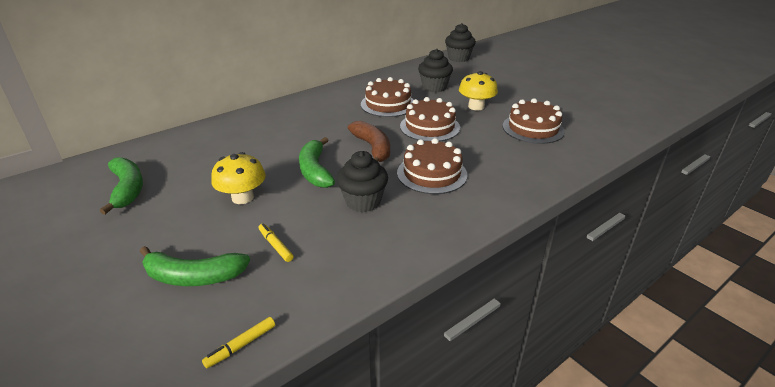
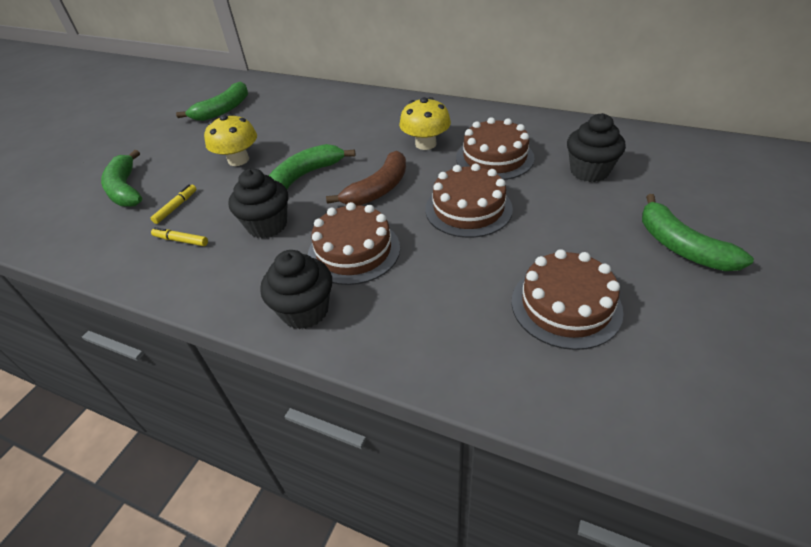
camera: 65 degrees right, 10 degrees up
(241, 345) = (53, 246): yellow marker -> yellow marker (181, 241)
(458, 58) = (727, 155): black cupcake -> black cupcake (305, 311)
(476, 106) = (574, 226): yellow mushroom -> yellow mushroom (425, 144)
(514, 91) = (681, 246): none -> green banana

